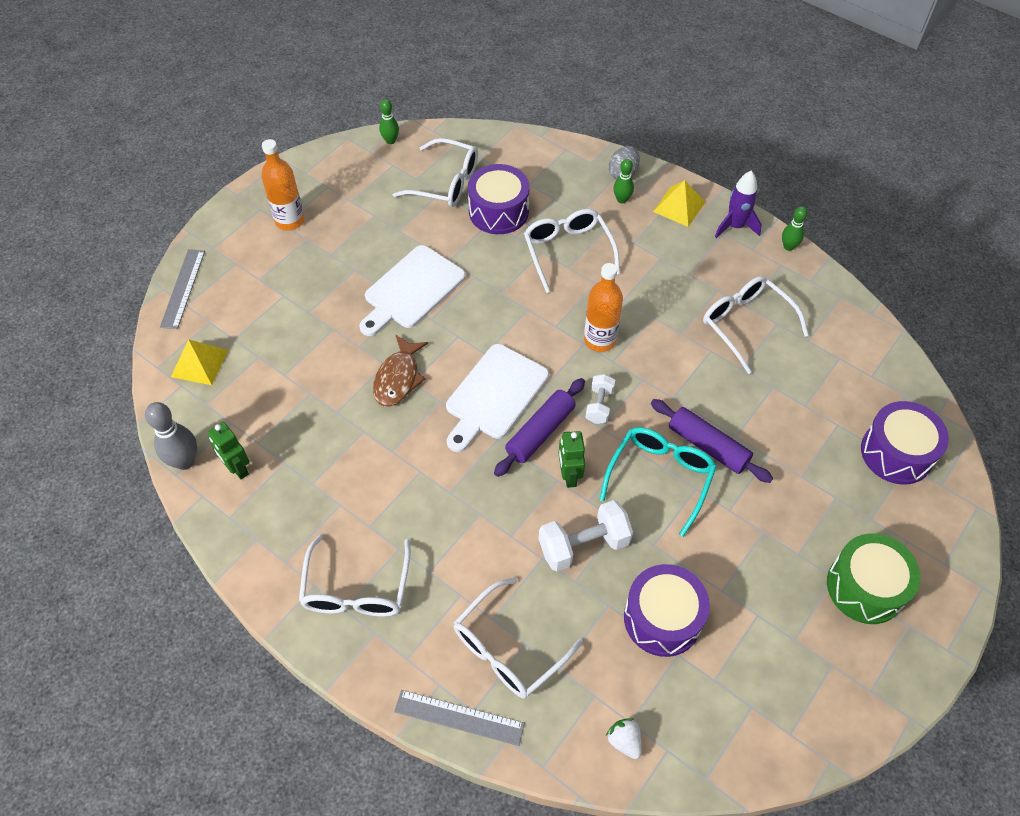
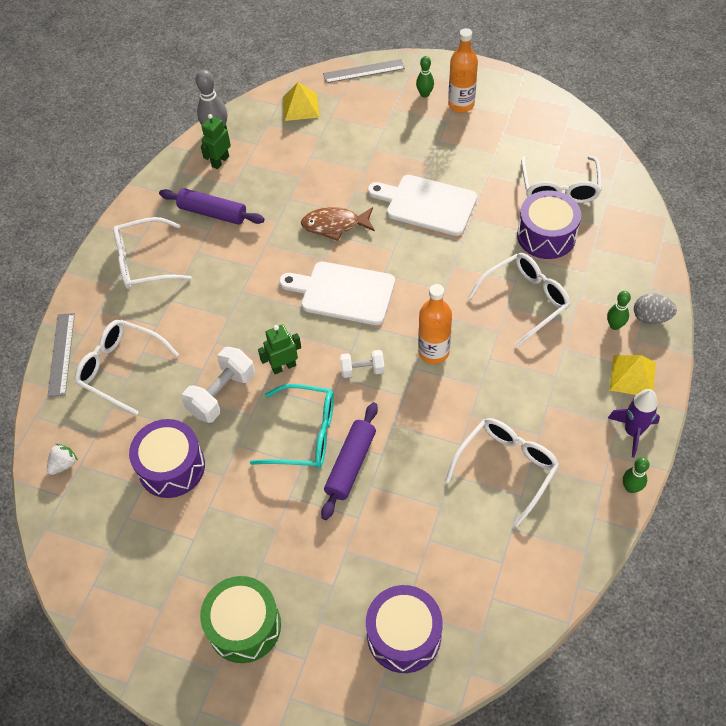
camera: 75 degrees right, 0 degrees up
(390, 141) = (587, 135): green bowling pin -> green bowling pin (424, 94)
(540, 432) = (319, 334): purple rolling pin -> purple rolling pin (213, 213)
(583, 545) = (222, 394): white dumbbell -> white dumbbell turned 75 degrees clockwise

